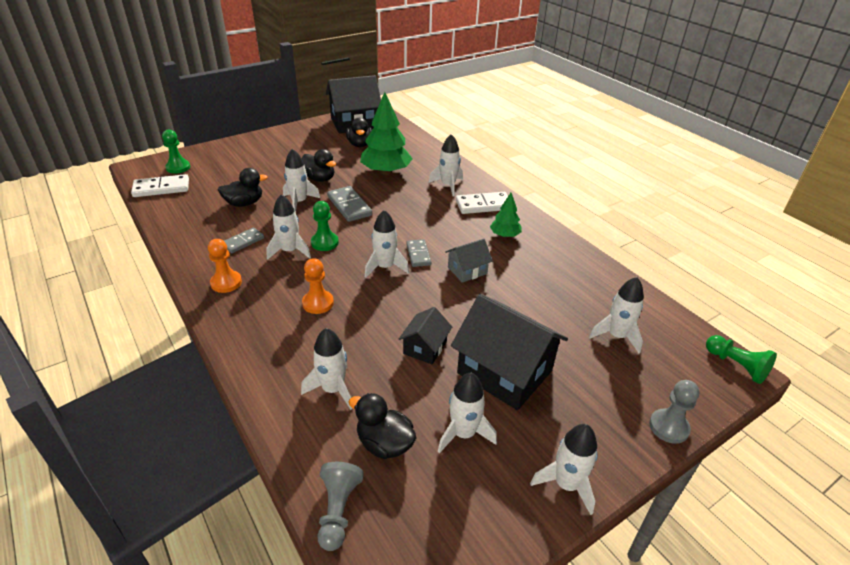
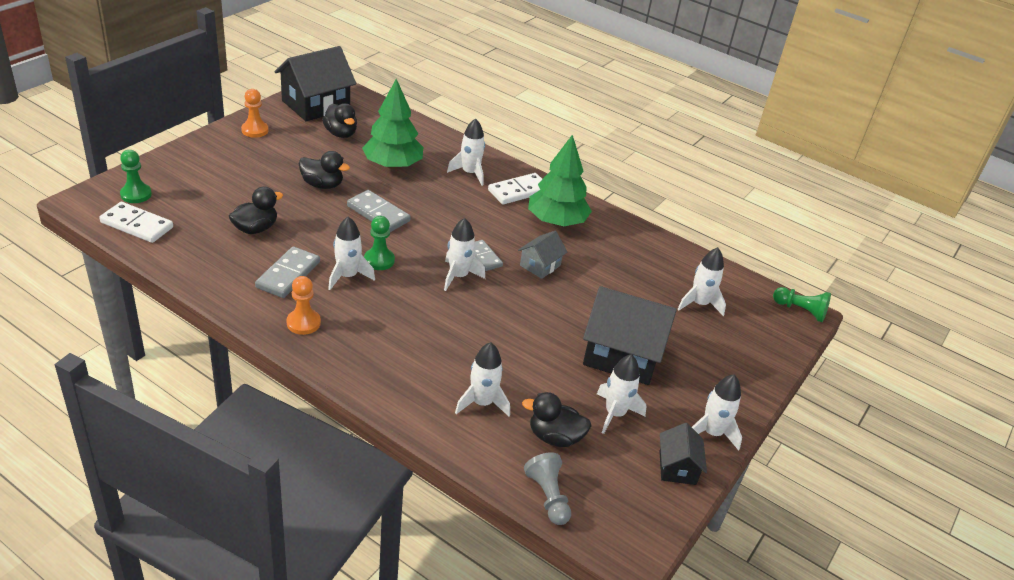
camera: 25 degrees left, 0 degrees up
(161, 188) = (137, 225): white domino -> white domino turned 60 degrees clockwise
(243, 242) = (288, 275): grey domino -> grey domino, size x1.53
(299, 202) = (319, 217): white rocket -> none
(318, 303) = (415, 326): orange pawn -> orange pawn (255, 130)
(425, 347) = (542, 348): black house -> black house (677, 467)
(504, 235) = (556, 222): green tree -> green tree, size x1.90
(668, 427) = (768, 372): grey pawn -> none

